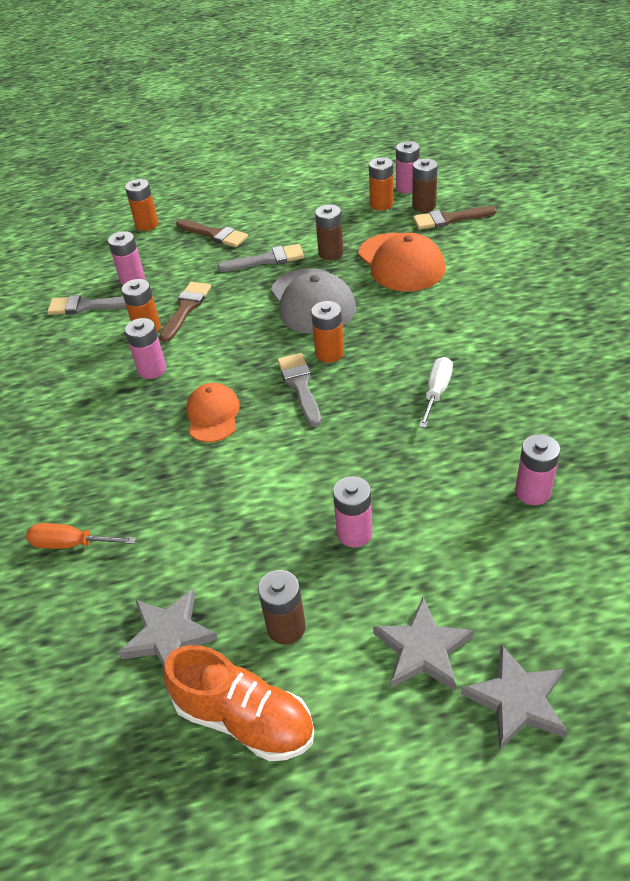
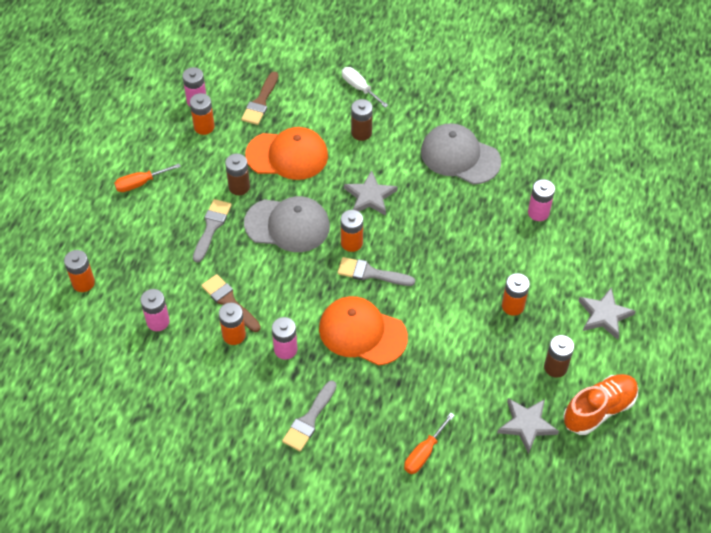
camera: 65 degrees left, 10 degrees up
(87, 306) = (168, 364): grey brush -> grey brush (309, 419)
(213, 415) = (362, 332): orange cap -> orange cap, size x1.61
(214, 234) = (144, 244): brown brush -> none
(281, 203) = (140, 183): none -> orange screwdriver
(354, 533) = (513, 306): pink battery -> orange battery
(424, 206) = (230, 105): brown battery -> brown battery (361, 133)
(436, 392) = (431, 209): white screwdriver -> white screwdriver (359, 88)
(517, 700) = (652, 293): grey star -> grey star (370, 196)
(541, 380) = (460, 156): none -> grey cap

